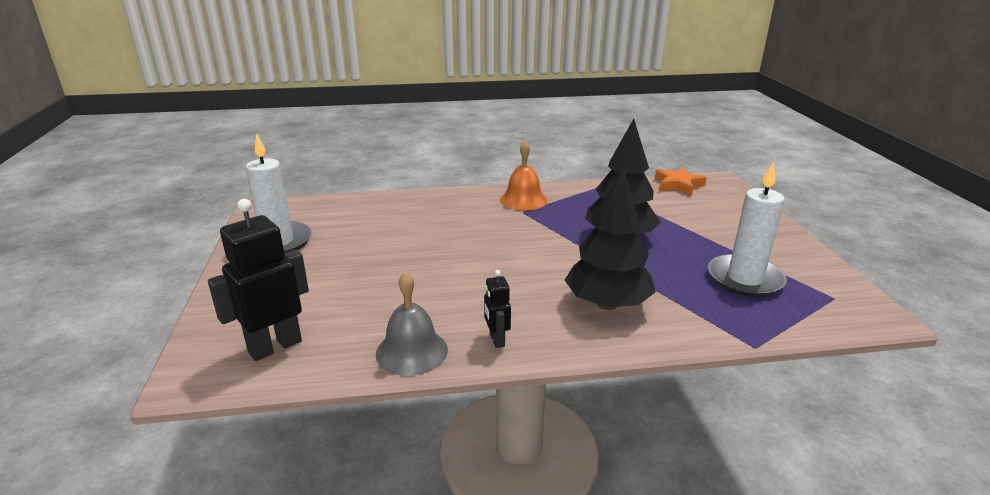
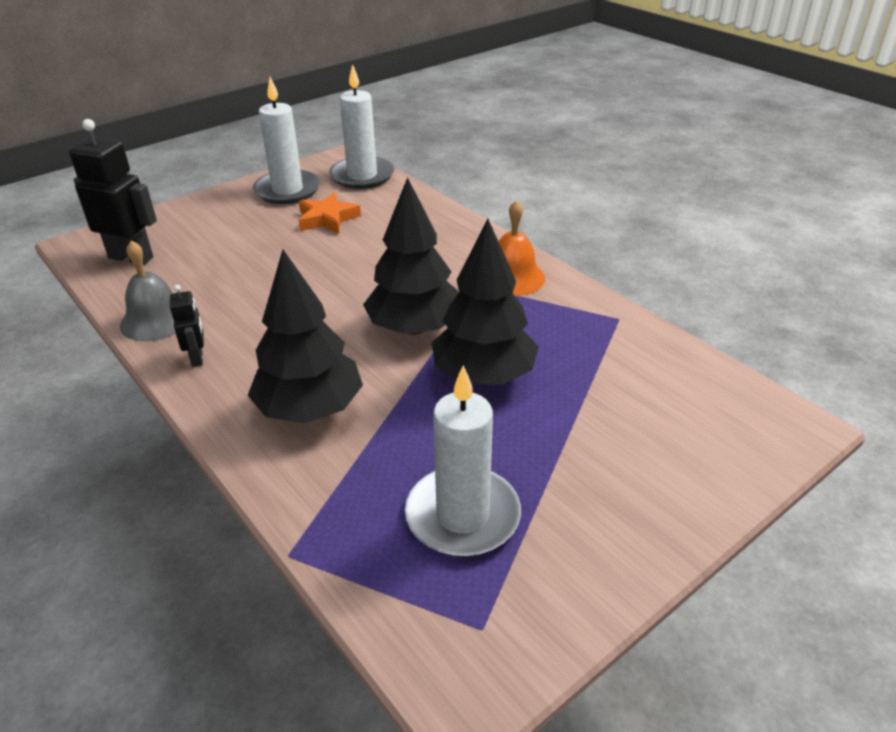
camera: 60 degrees right, 10 degrees up
(309, 208) = (362, 176): none -> white candle
(496, 340) = (197, 358): black robot -> black robot turned 120 degrees clockwise
(547, 244) = (414, 328): none -> black tree
(678, 185) = (718, 386): orange star -> orange star (327, 219)

